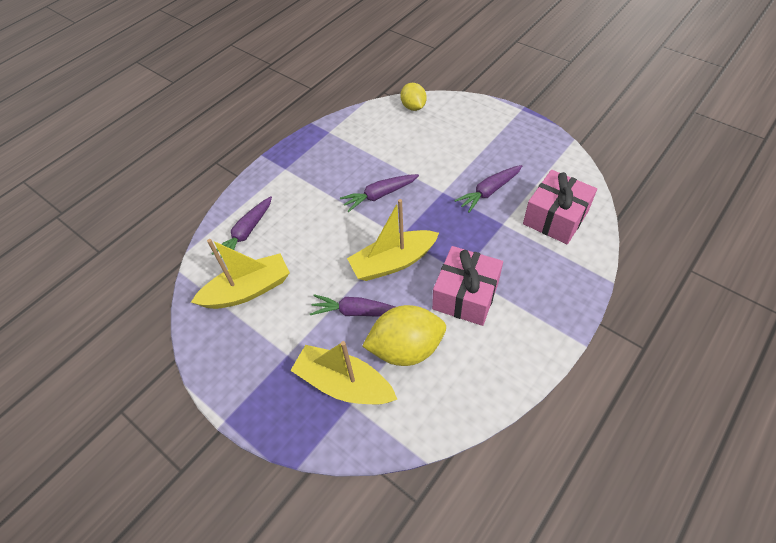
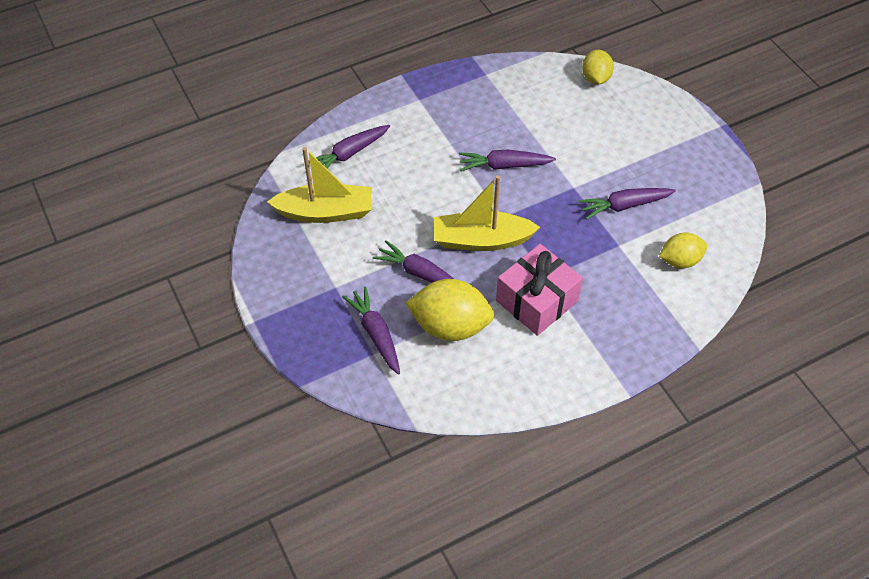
camera: 20 degrees right, 0 degrees up
(344, 384) = (376, 334): yellow boat -> purple carrot
(555, 218) = (680, 261): pink gift -> yellow lemon

